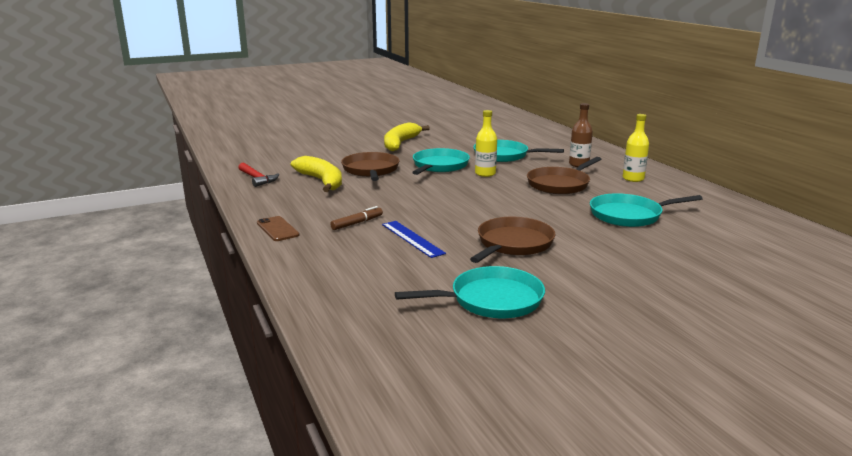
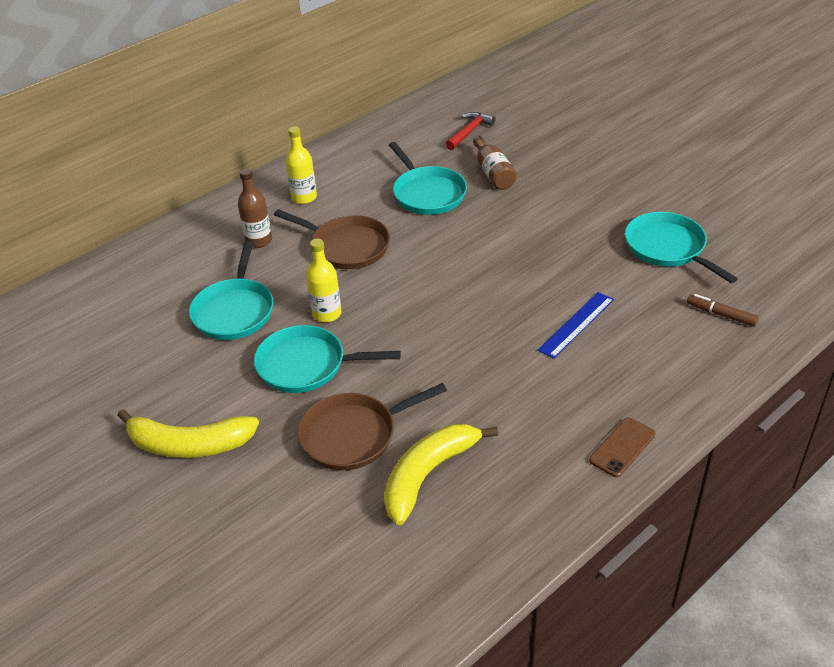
camera: 105 degrees left, 20 degrees up
(257, 179) = (451, 566): red hammer -> red hammer (469, 132)
(357, 223) = (561, 381): brown marker -> brown marker (721, 315)
(513, 244) = (546, 254): brown pan -> none
(662, 244) = (493, 173): none -> brown bottle

